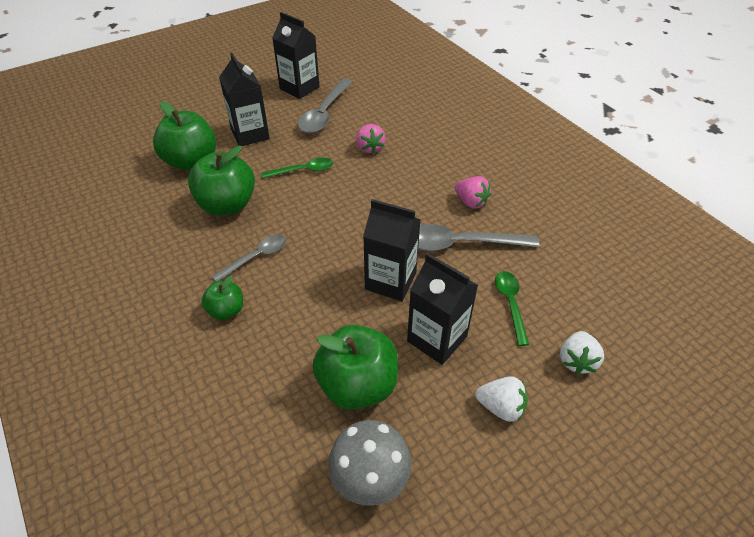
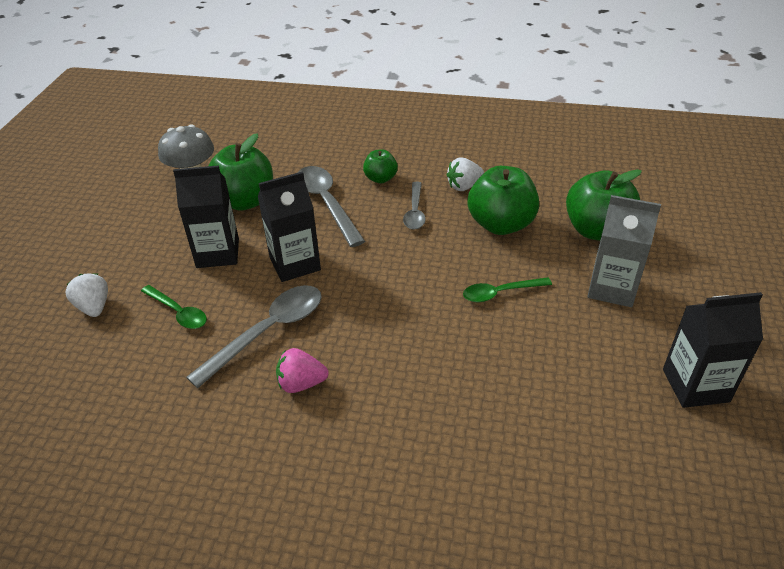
camera: 135 degrees right, 5 degrees down
(250, 134) = (612, 288): black carton -> grey carton
(303, 170) = (500, 293): green spoon -> green spoon turned 45 degrees clockwise
(324, 114) = (602, 372): grey spoon -> grey spoon (326, 203)
(370, 148) = (484, 367): pink strawberry -> none
(500, 407) = (138, 246): white strawberry -> white strawberry (464, 186)

